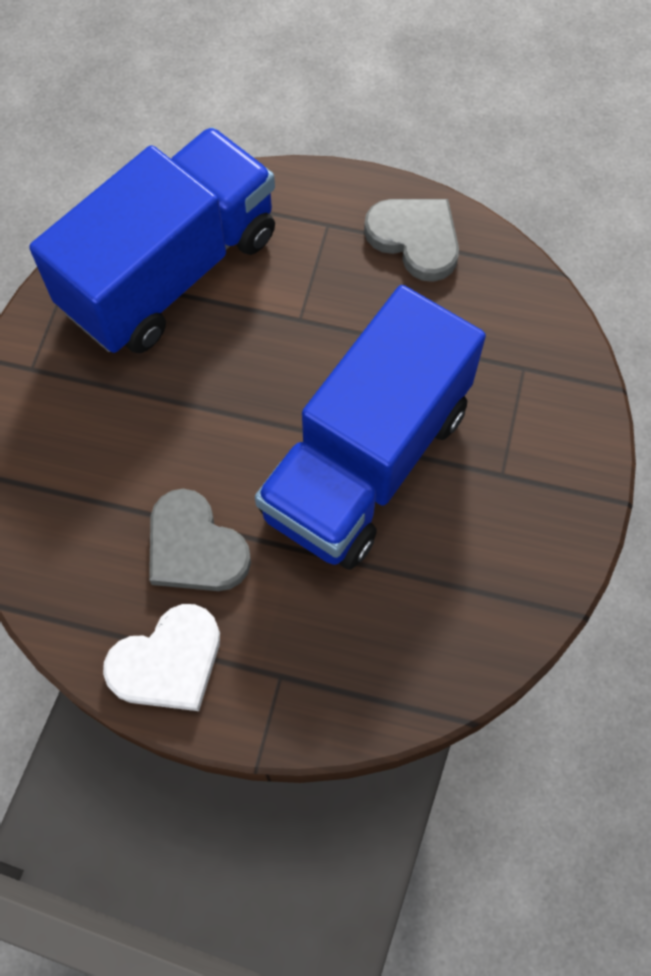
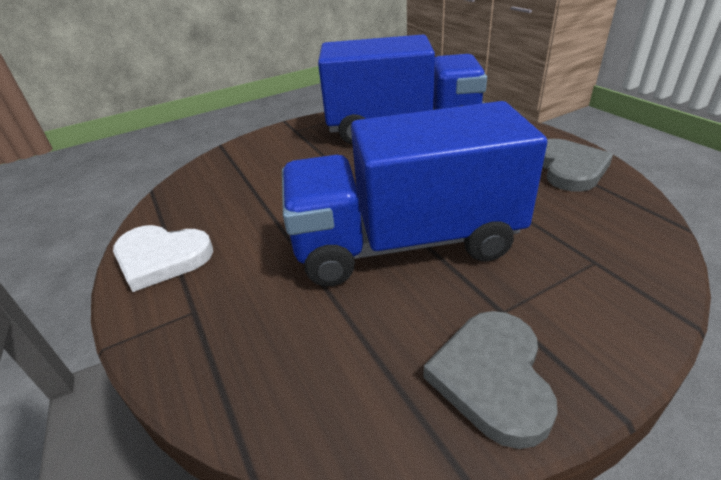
camera: 50 degrees right, 30 degrees down
(194, 547) = (254, 221): grey heart -> grey heart (492, 378)

